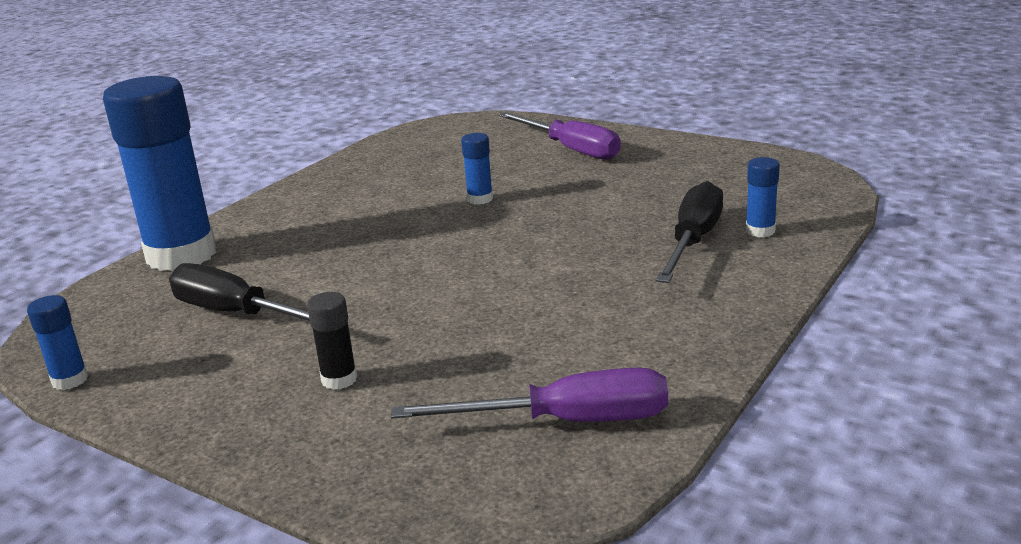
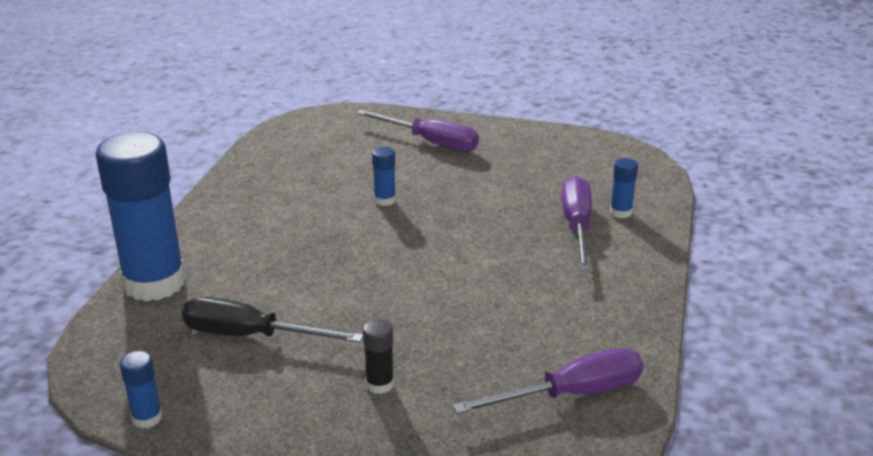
camera: 20 degrees left, 5 degrees up
(693, 241) = (577, 227): black screwdriver -> purple screwdriver

